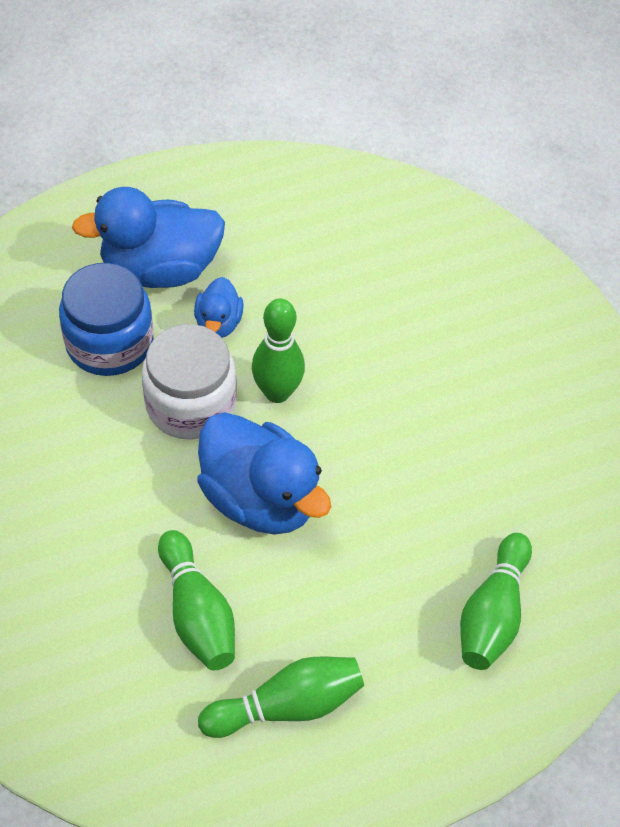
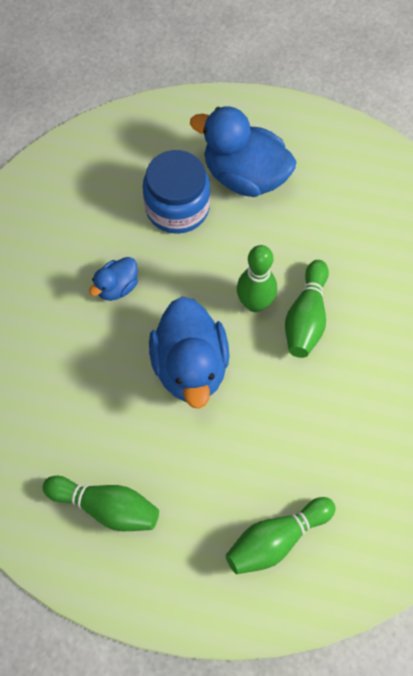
camera: 40 degrees right, 10 degrees up
(190, 404) = (195, 278): white jar -> none
(197, 613) = (99, 413): green bowling pin -> green bowling pin (306, 317)
(218, 323) = (253, 234): blue duck -> blue duck (117, 287)

